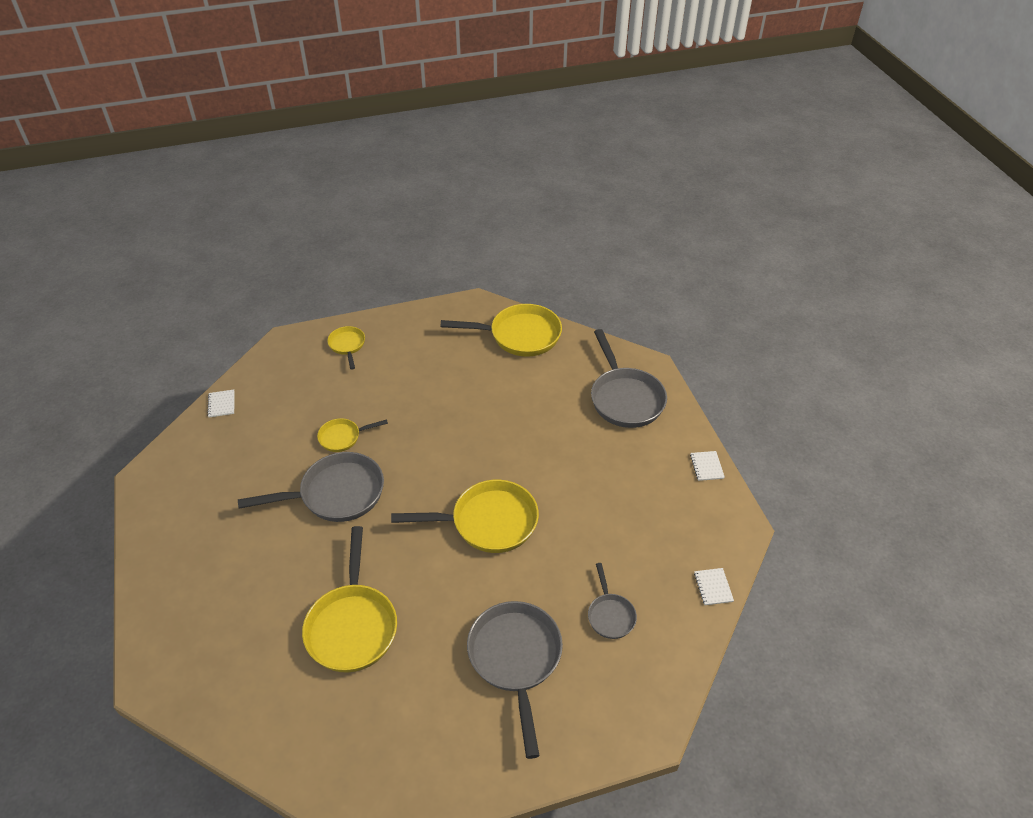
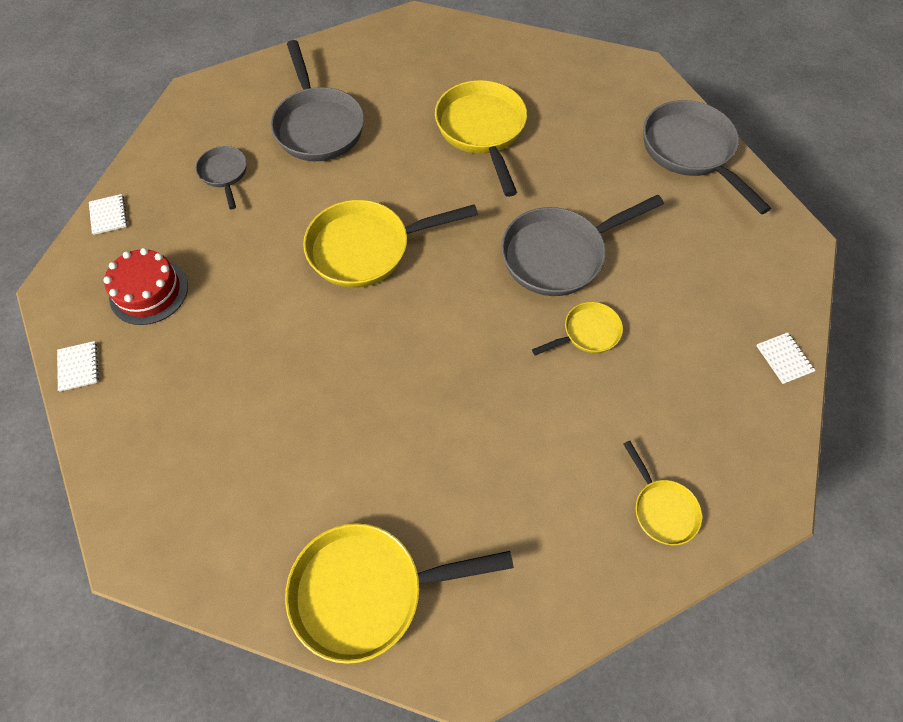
camera: 170 degrees right, 15 degrees up
(625, 398) = (182, 472): grey pan -> grey pan (691, 151)
(664, 513) = (149, 291): none -> red cake

